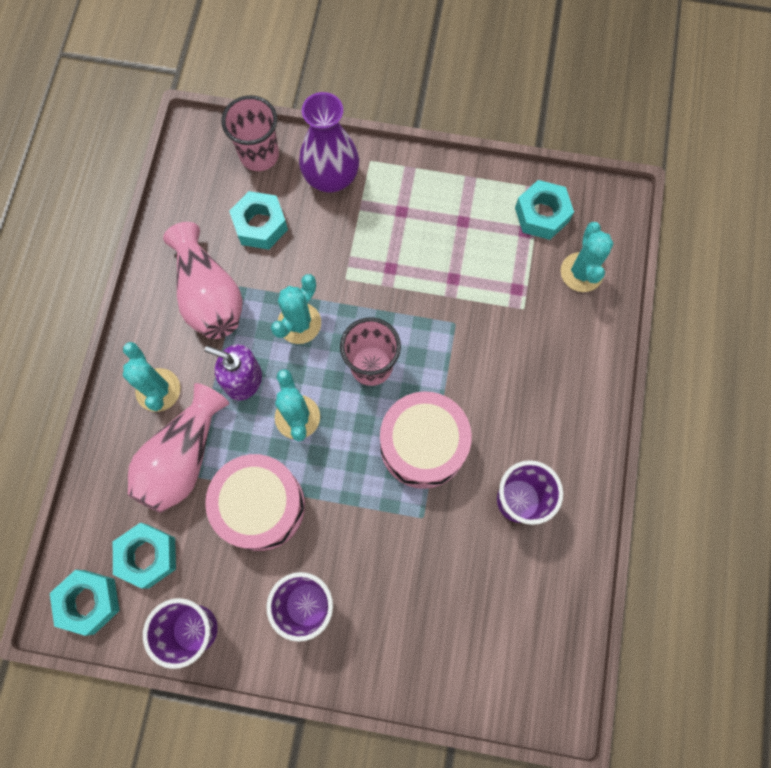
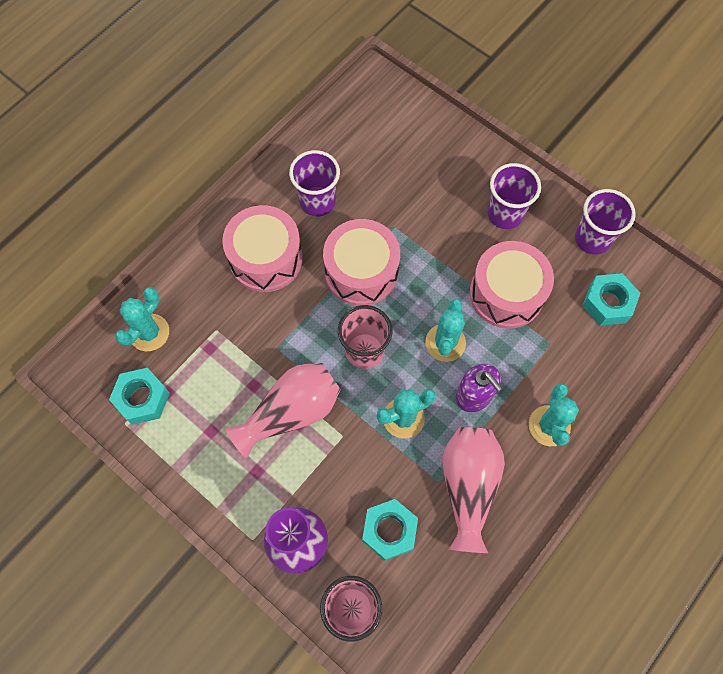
camera: 150 degrees left, 5 degrees down
(89, 601) = (664, 294): turquoise nut -> none
(183, 458) = (551, 360): pink vase -> pink vase (291, 412)
(527, 405) = (266, 258): none -> pink drum

